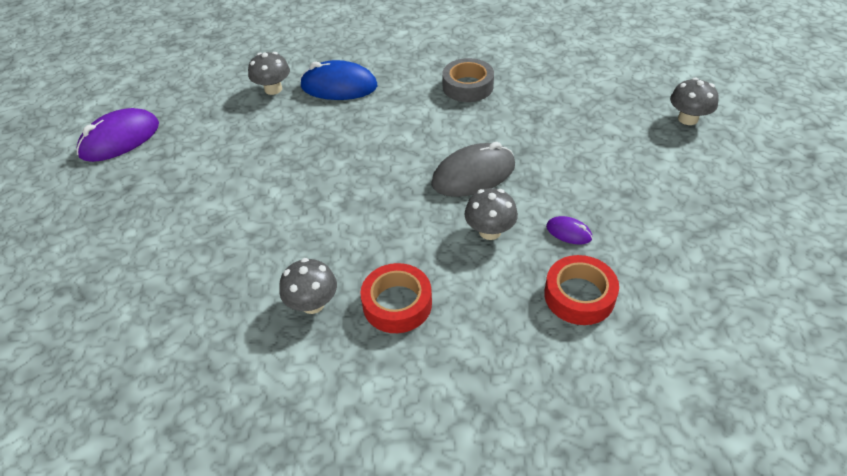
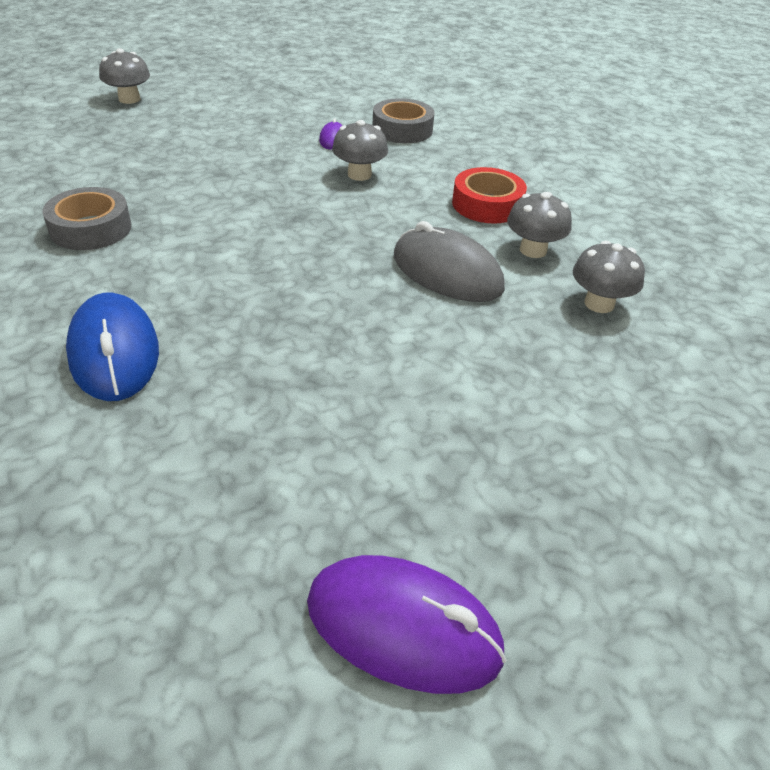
camera: 120 degrees left, 5 degrees down
(273, 89) = (141, 439): grey mushroom -> grey mushroom (599, 304)
(473, 175) = (280, 195): grey mouse -> grey mouse (447, 273)
(579, 296) = (402, 129): red tape -> grey tape

